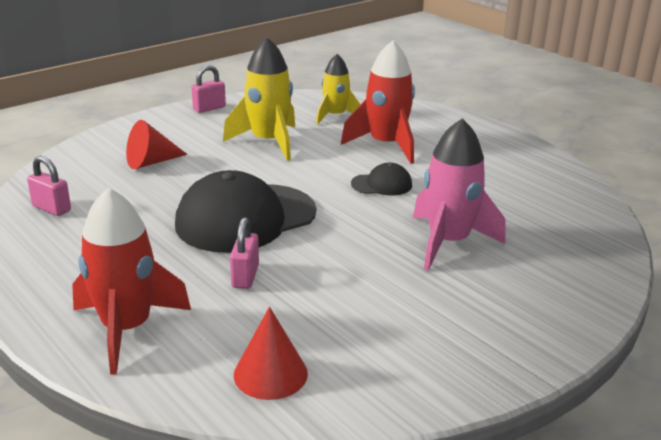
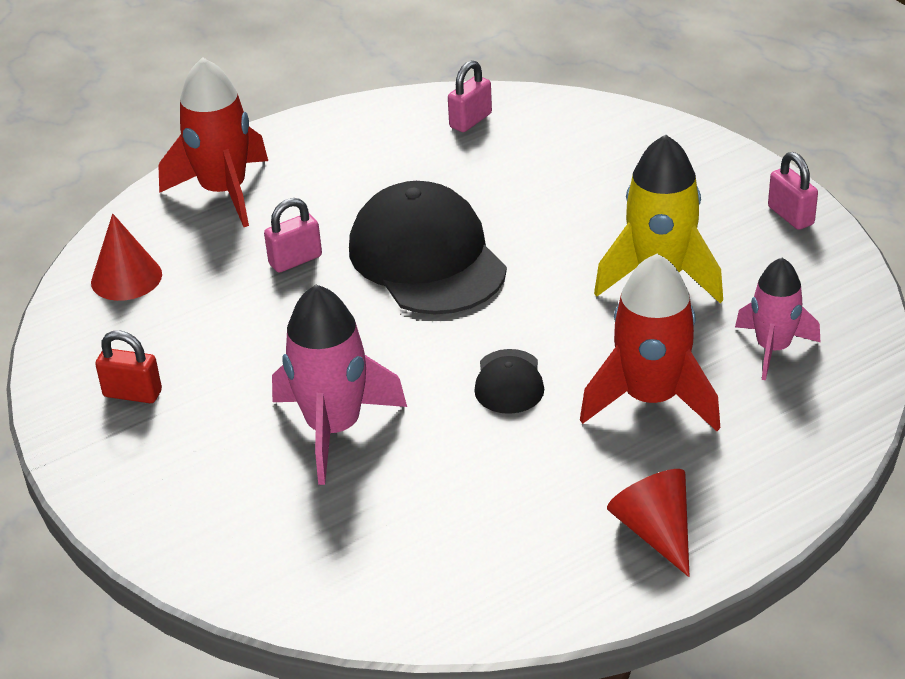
camera: 100 degrees right, 10 degrees up
(151, 162) = (591, 177): red cone -> red cone (655, 532)
(245, 276) = (295, 260): pink padlock -> pink padlock turned 45 degrees counterclockwise
(335, 116) = (773, 348): yellow rocket -> pink rocket
(440, 342) = (132, 393): none -> red padlock

